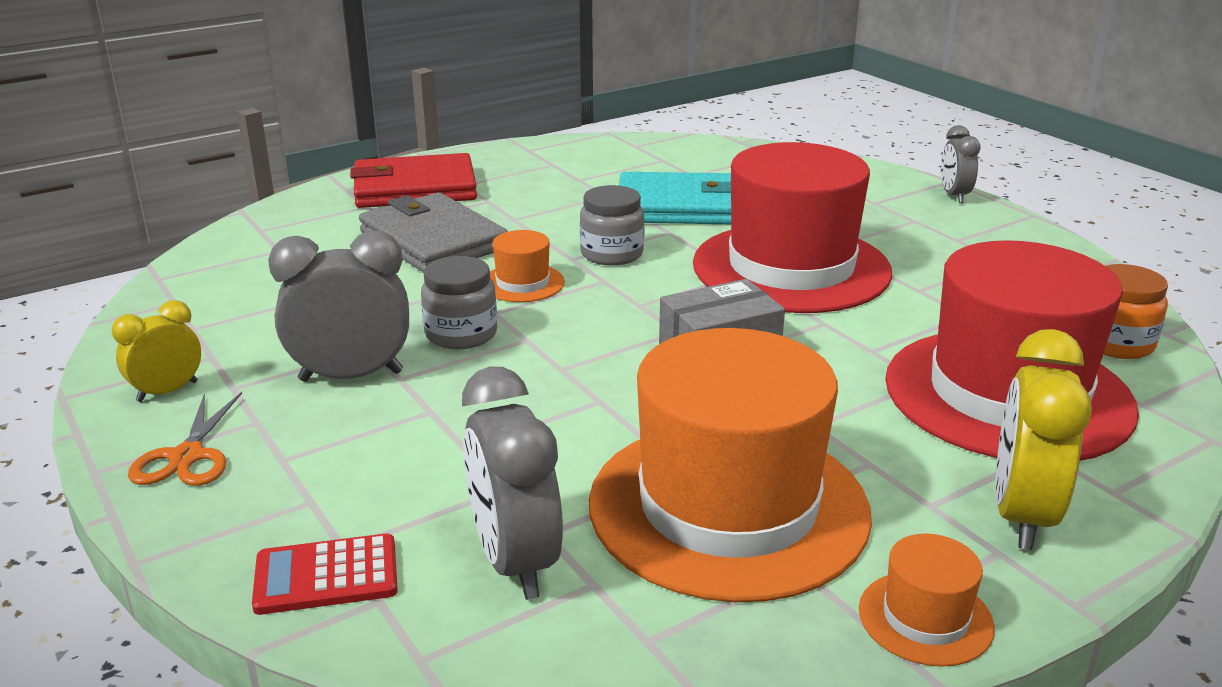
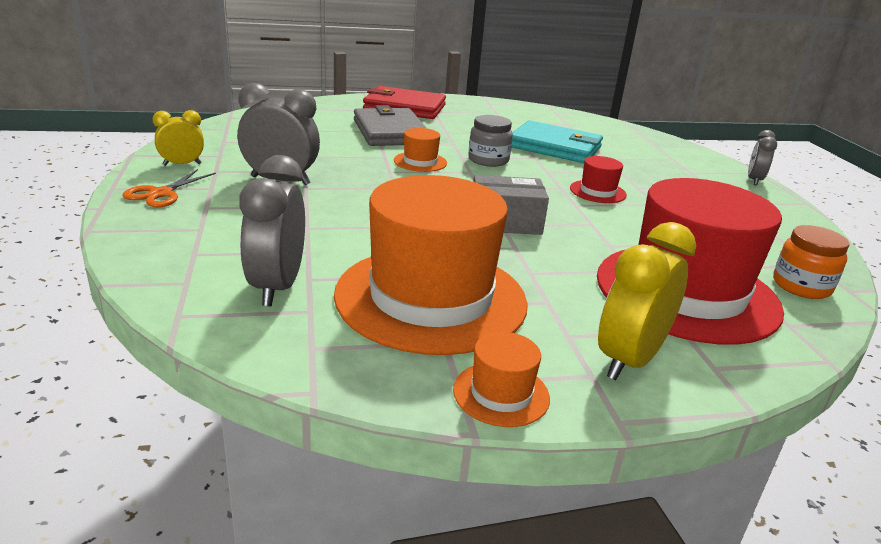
camera: 20 degrees right, 0 degrees up
(326, 575) = (172, 263): red calculator -> none
(461, 334) = (360, 176): grey jar -> none
(791, 268) = (597, 192): red hat -> red hat, size x0.41

